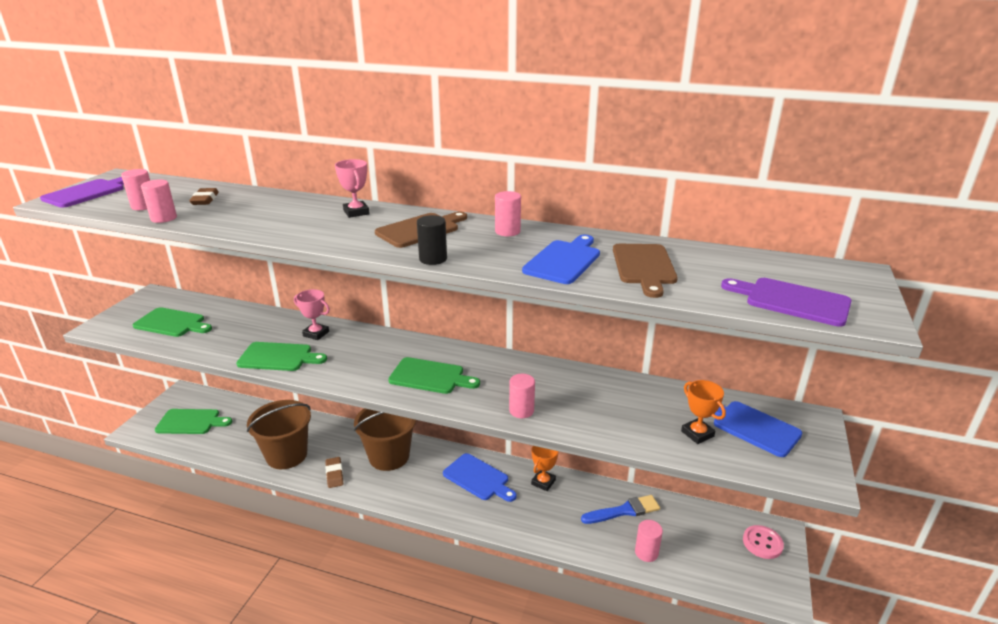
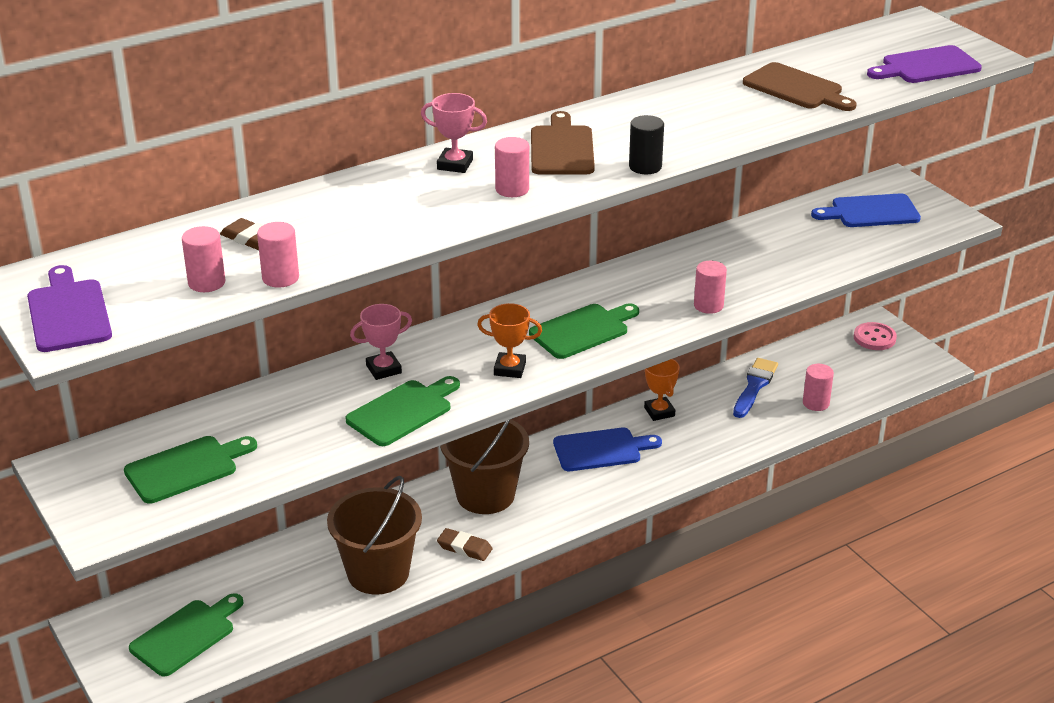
camera: 50 degrees left, 5 degrees up
(507, 231) = (633, 111): pink cylinder -> pink cylinder (512, 189)
(563, 260) = (736, 113): blue cutting board -> none
(697, 434) = (848, 240): orange trophy -> orange trophy (510, 369)

